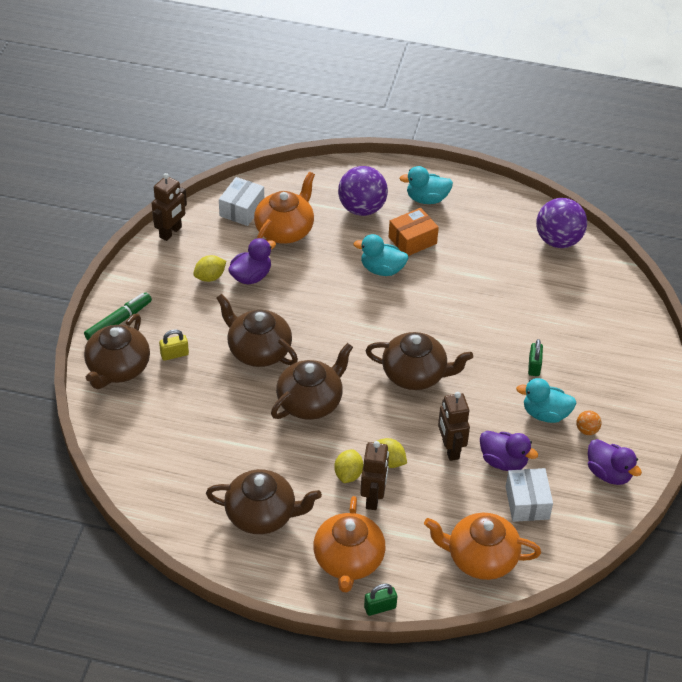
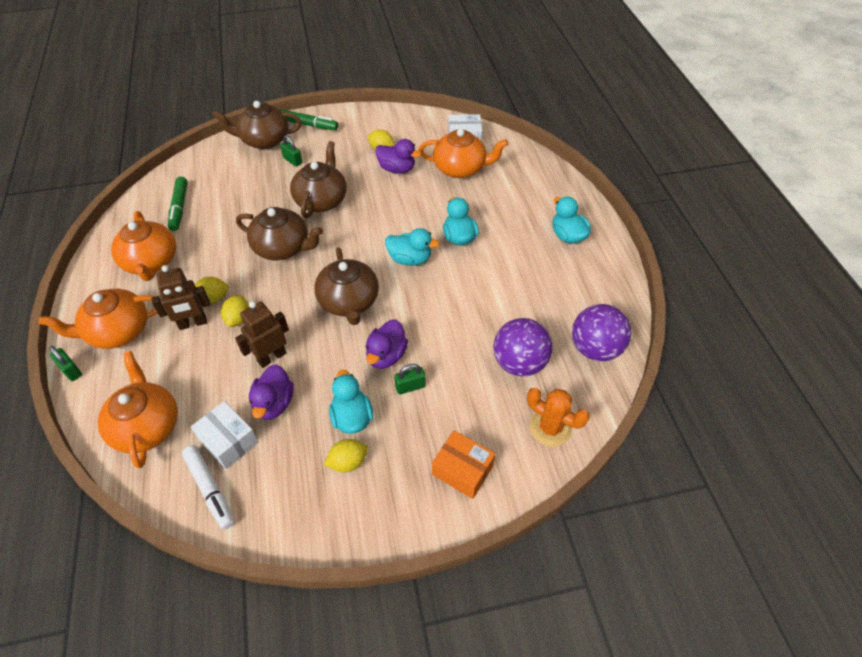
camera: 65 degrees right, 5 degrees up
(171, 232) = (413, 116): brown robot -> none
(174, 354) = (292, 160): yellow padlock -> green padlock
(187, 472) = (179, 208): none -> green marker
(262, 515) = (151, 262): brown teapot -> orange teapot
(362, 208) = (521, 201): purple ball -> purple ball (519, 363)
(387, 313) = (410, 259): none -> turquoise duck
(412, 240) = (509, 244): orange box -> orange box (462, 470)
(527, 502) = (229, 441): white box -> white box turned 75 degrees clockwise
(569, 526) = (210, 489): none -> white marker
(587, 430) = (348, 462): orange ball -> yellow lemon
(608, 473) = (297, 503): purple duck -> purple duck (386, 355)
(616, 299) = (550, 428): none -> orange cactus

